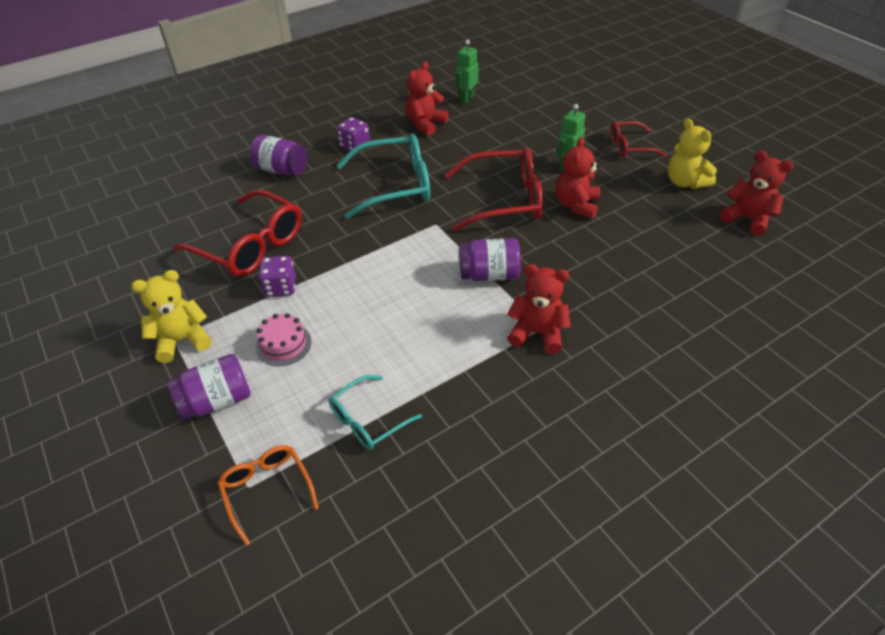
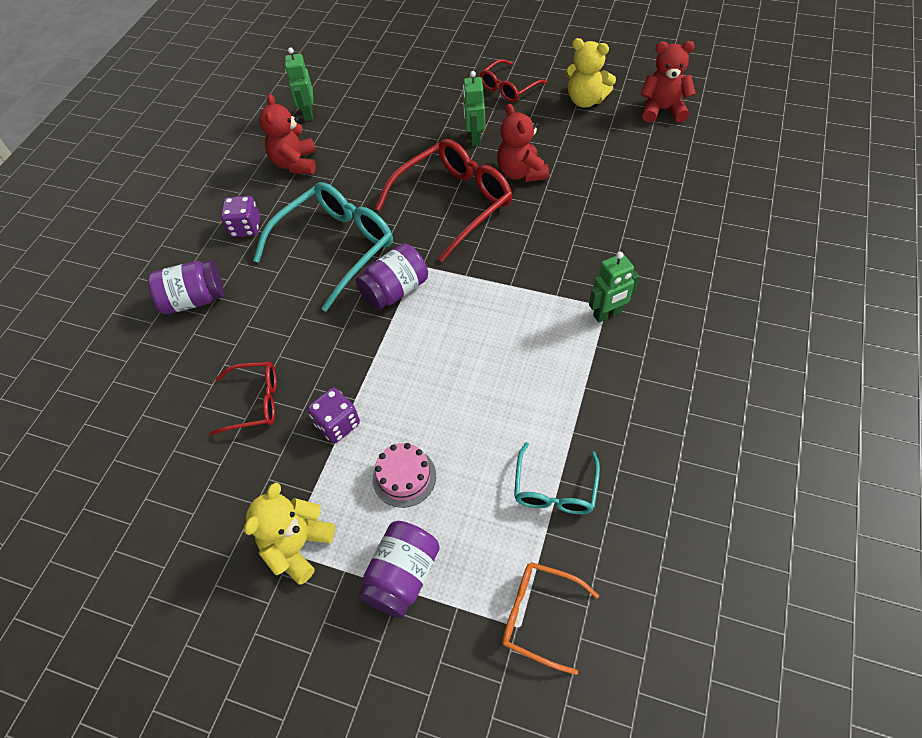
camera: 35 degrees left, 10 degrees up
(250, 245) = (255, 402): red glasses -> red glasses, size x0.56
(489, 274) = (515, 285): purple jar -> purple jar (395, 290)
(537, 333) = (607, 314): red teddy bear -> green robot

